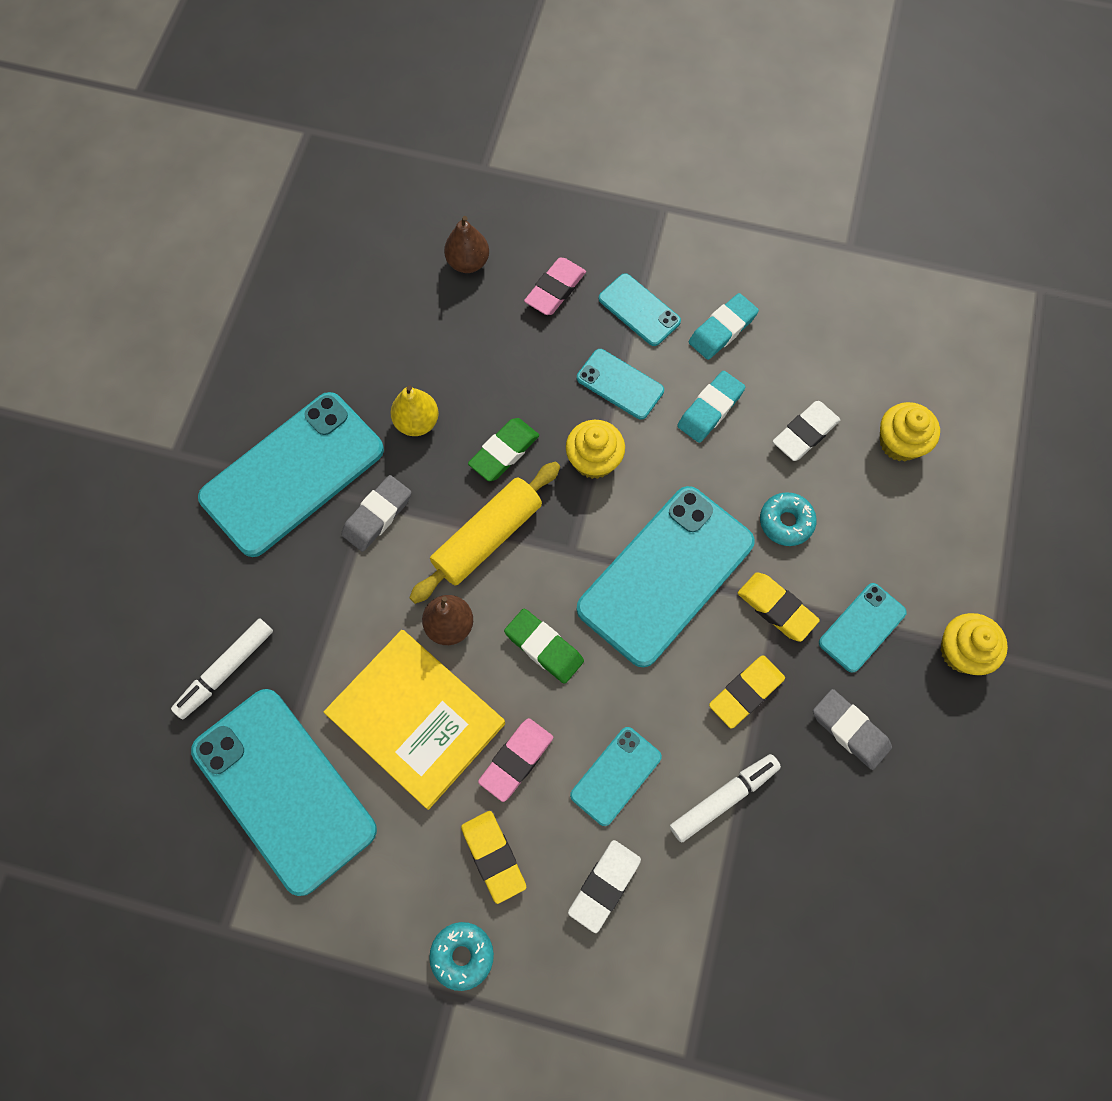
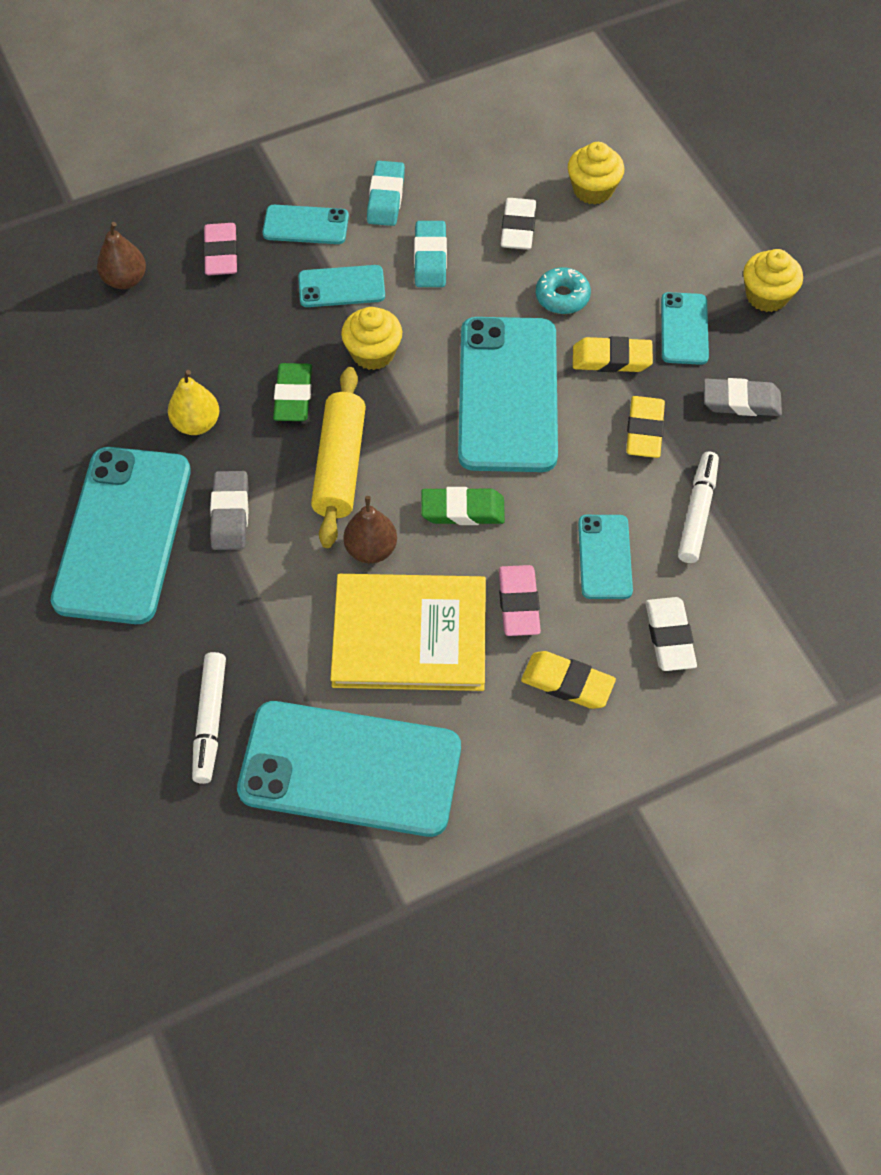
camera: 40 degrees left, 10 degrees down
(462, 955) = (611, 769): turquoise donut -> none

